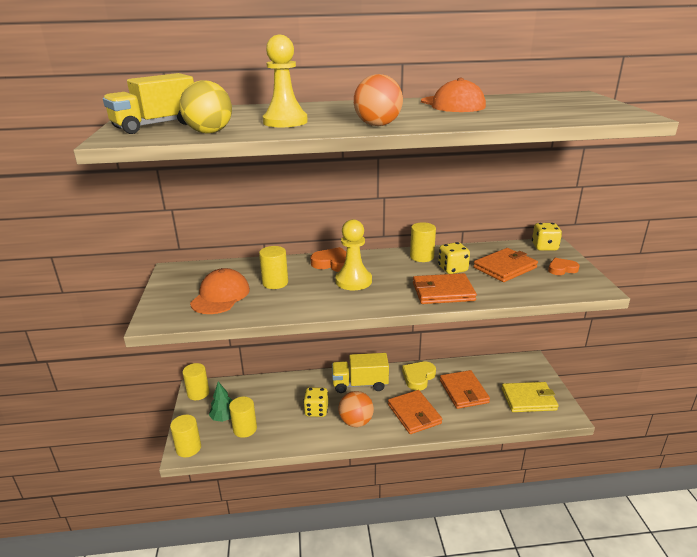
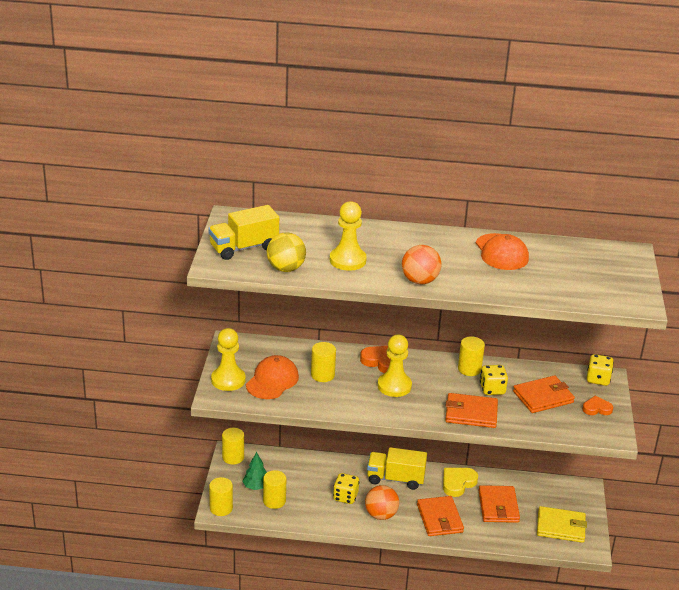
camera: 10 degrees right, 5 degrees up
(170, 303) = (228, 380): none -> yellow pawn

